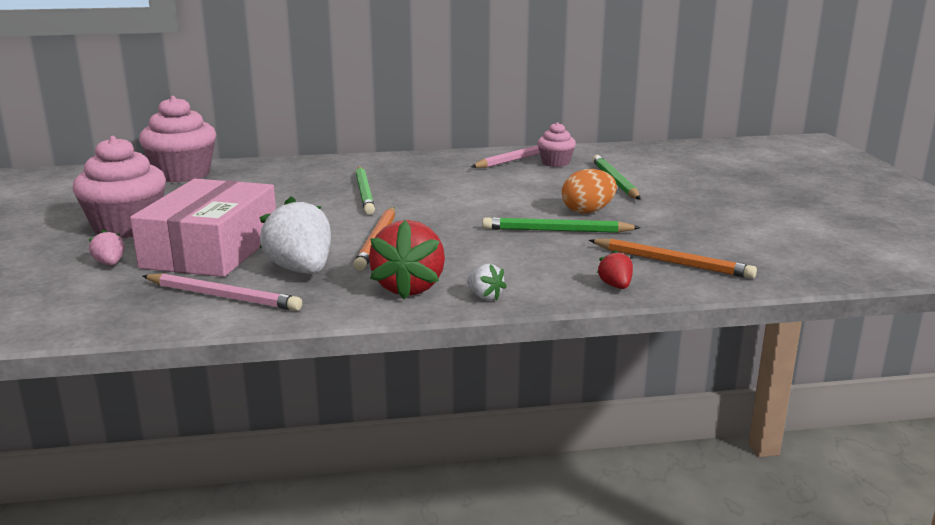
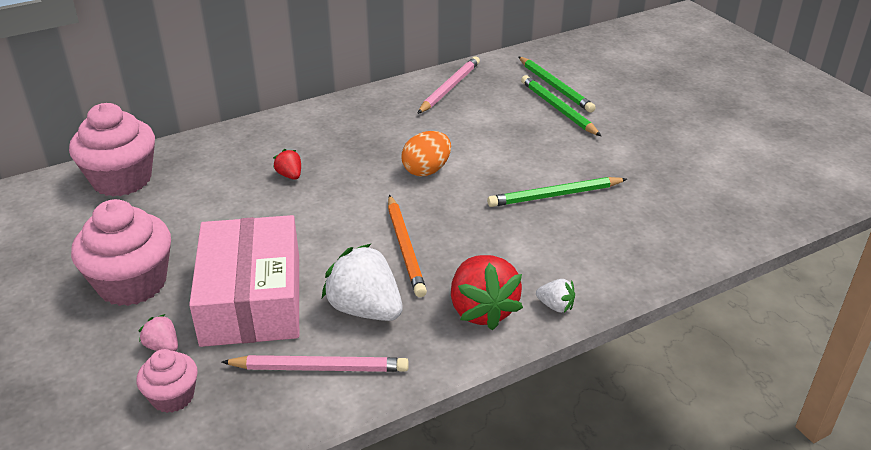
camera: 20 degrees left, 15 degrees up
(364, 193) = (338, 173): green pencil -> green pencil (555, 87)
(555, 163) = (487, 89): pink cupcake -> pink cupcake (173, 397)
(587, 211) = (563, 160): orange egg -> orange egg (426, 170)
(615, 286) = (652, 264): red strawberry -> red strawberry (290, 175)
(672, 262) = (677, 220): orange pencil -> none

